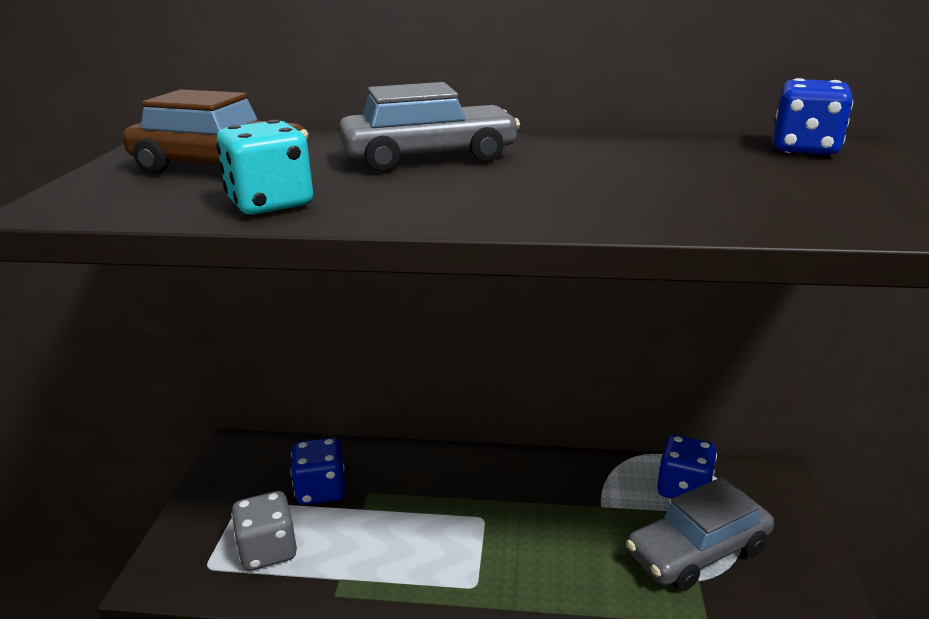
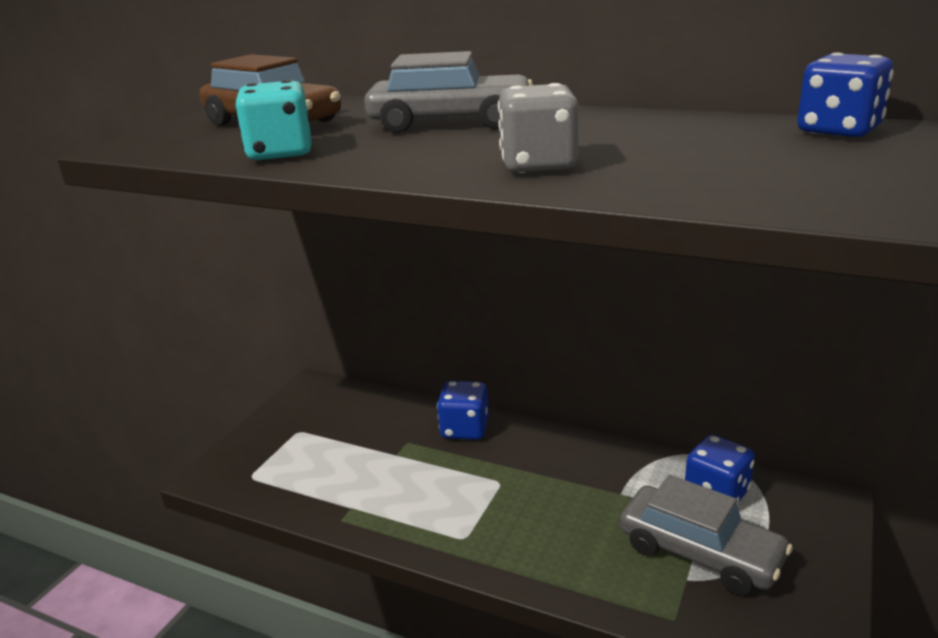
camera: 20 degrees right, 0 degrees up
(268, 550) = (303, 473): grey dice -> grey dice (538, 165)
(321, 490) = (368, 433): blue dice -> blue dice (465, 429)
(697, 551) = (700, 553): grey car -> grey car turned 135 degrees counterclockwise

